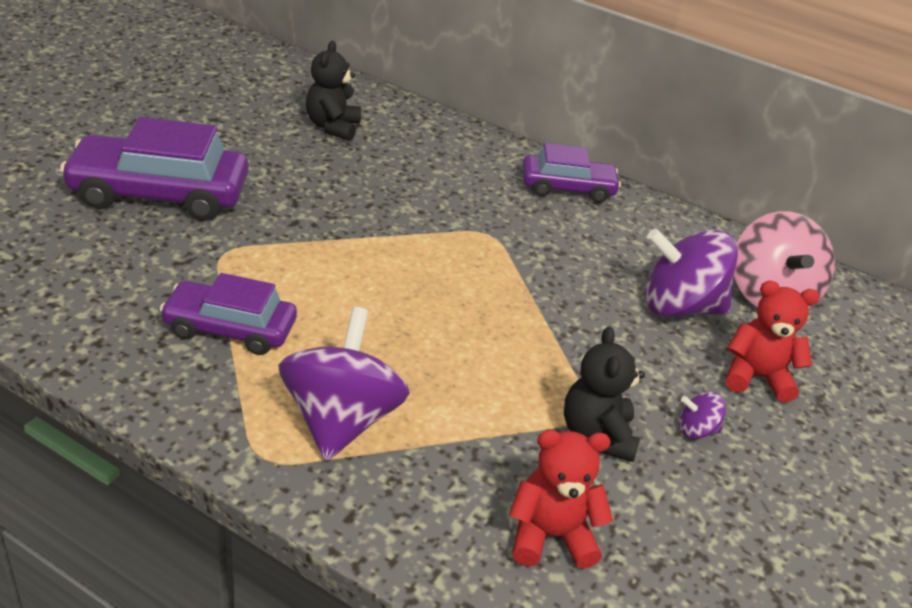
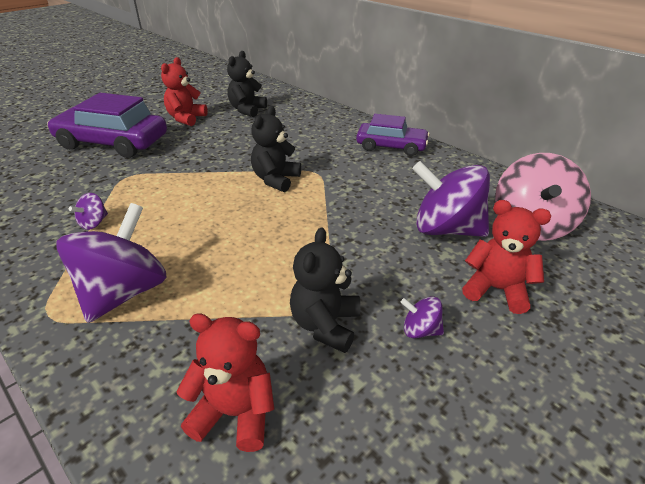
camera: 20 degrees right, 0 degrees up
(230, 328) = (94, 223): purple car -> purple spinning top
(247, 145) = (186, 118): none -> red teddy bear
(440, 247) = (275, 180): none -> black teddy bear

